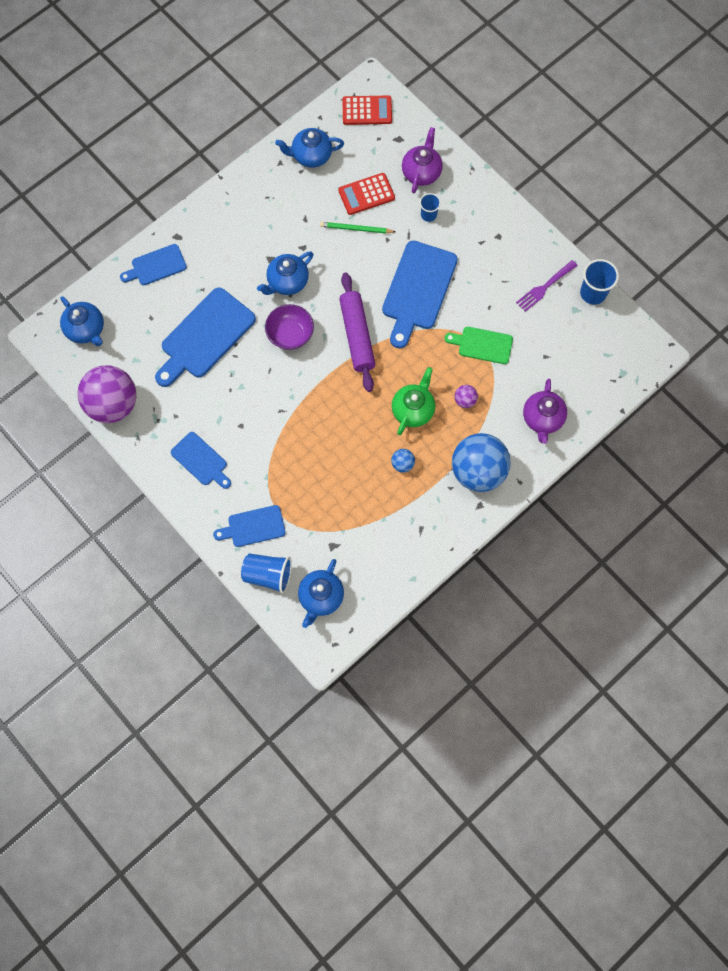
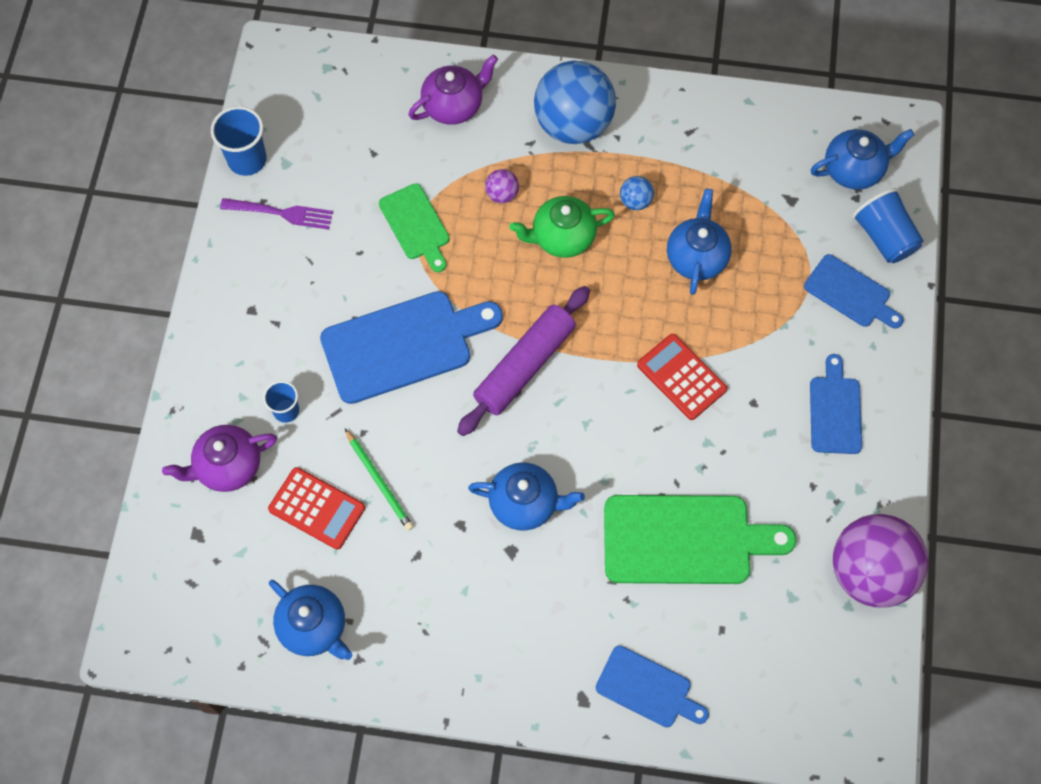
camera: 130 degrees left, 5 degrees down
(86, 329) = (812, 697): blue teapot -> blue teapot (696, 257)
(205, 336) = (685, 539): blue cutting board -> green cutting board
(290, 335) = (591, 441): purple bowl -> none
(367, 111) = (182, 611): red calculator -> red calculator (681, 377)

